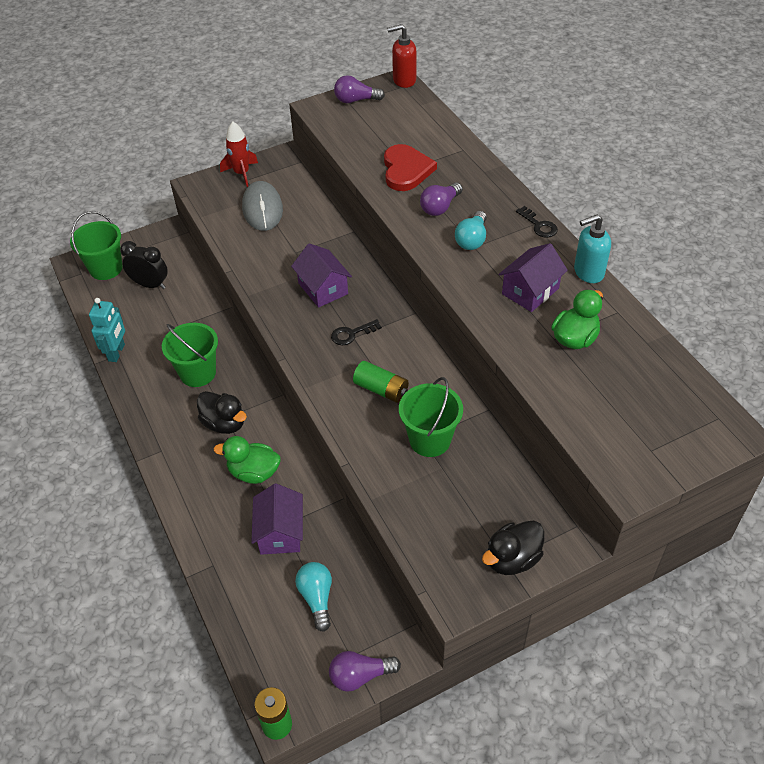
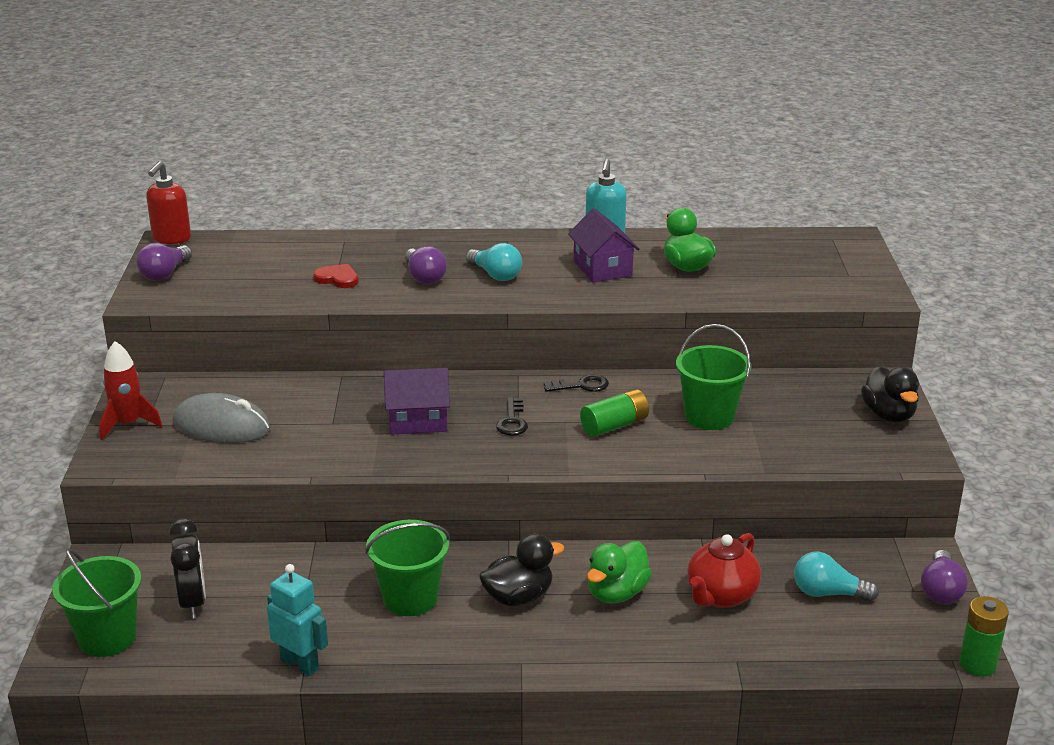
camera: 65 degrees left, 20 degrees down
(150, 285) = (193, 602): black clock -> black clock turned 120 degrees clockwise
(280, 532) = (721, 596): purple house -> red teapot
(406, 170) = (337, 278): red heart -> red heart, size x0.57
(539, 225) = (512, 238): black key -> black key (582, 386)

